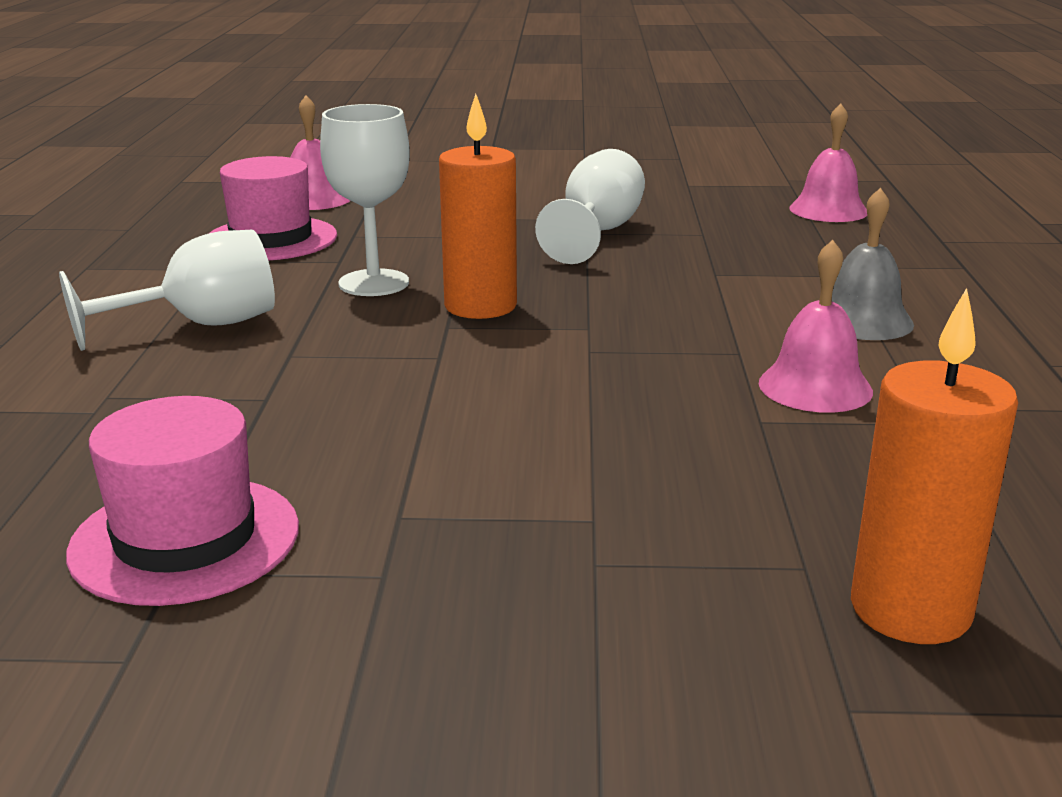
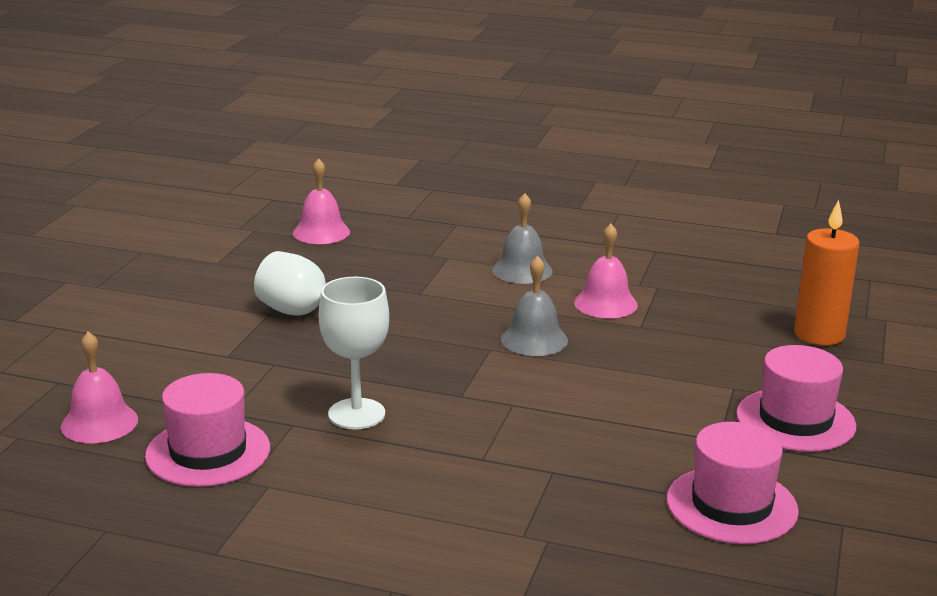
camera: 75 degrees left, 0 degrees up
(201, 325) = (404, 493): white goblet -> none
(480, 306) = (431, 379): orange candle -> none
(501, 592) = (795, 420): none -> pink hat
(640, 350) = (534, 339): none -> grey bell

